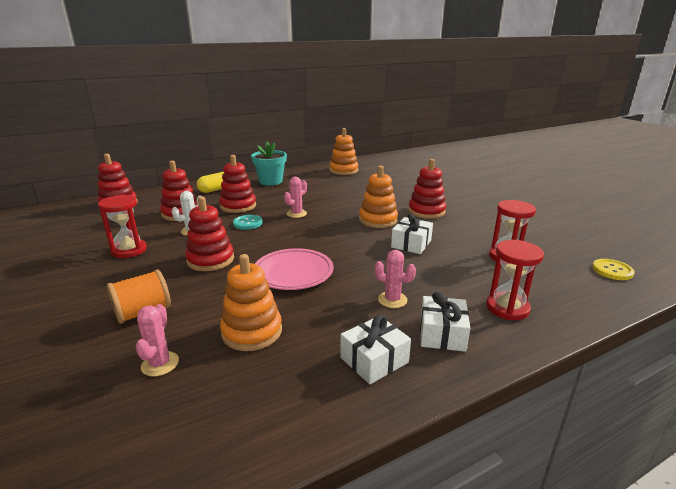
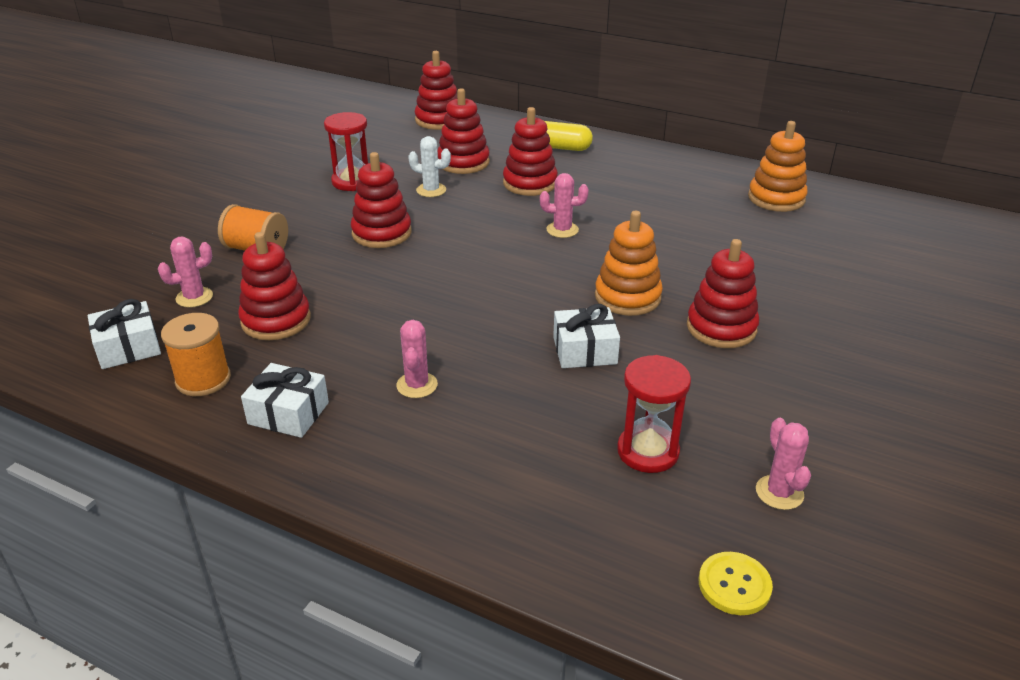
camera: 55 degrees right, 10 degrees up
(248, 223) = (492, 211): turquoise button -> none
(252, 331) = (276, 320): orange stacking toy -> red stacking toy
(270, 181) = (639, 166): turquoise flower pot -> none
(286, 392) = (203, 379): none -> orange spool
(293, 273) = (408, 294): pink plate -> none
(442, 334) = (376, 446): white gift -> white gift (128, 347)
(507, 308) = (487, 486): red hourglass -> none
(553, 241) = (779, 492): none -> pink cactus

